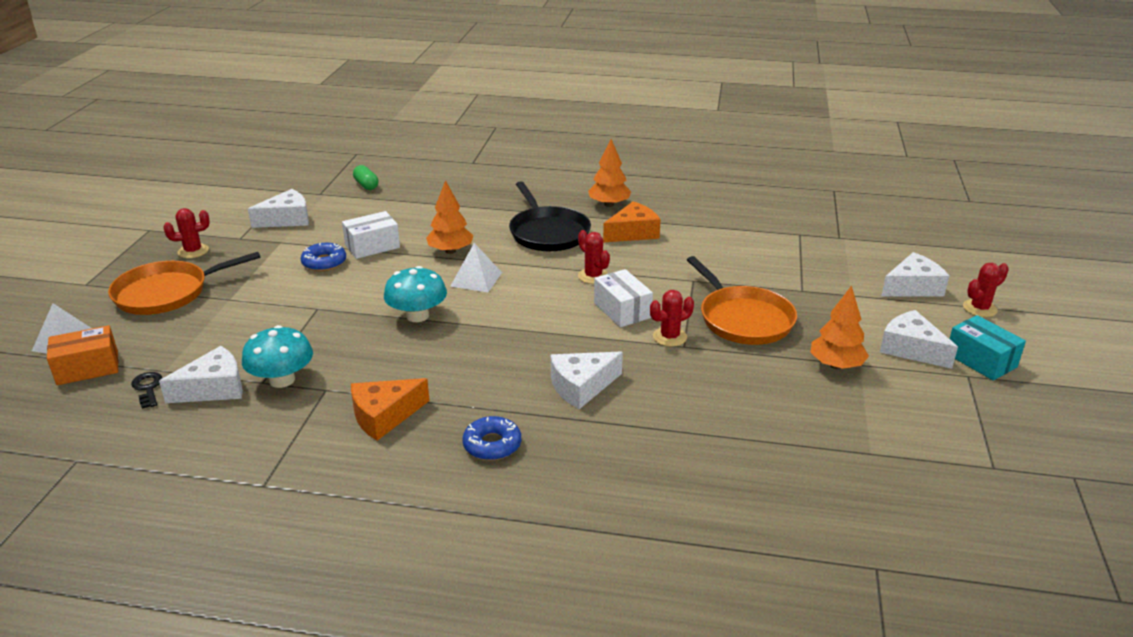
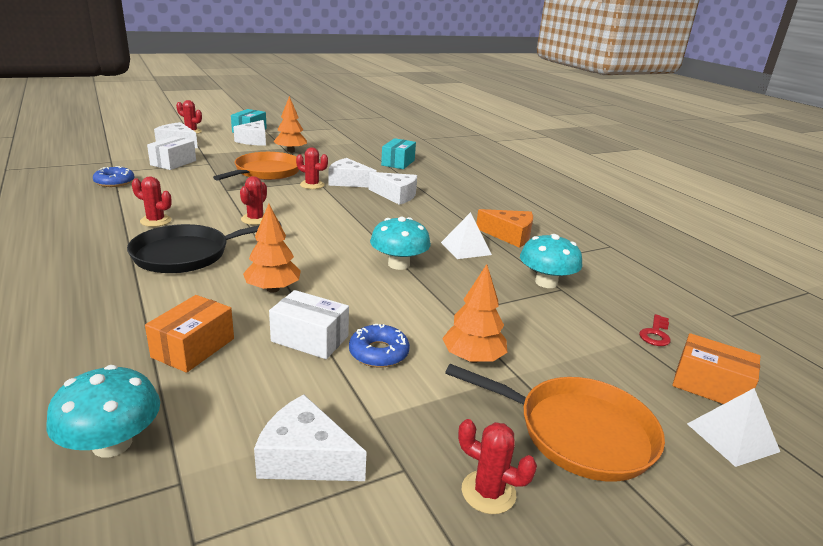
camera: 130 degrees left, 5 degrees down
(148, 388) = (655, 334): black key -> red key
(214, 388) = (600, 304): white cheese -> white cheese (348, 182)
(366, 185) = (112, 443): green capsule -> turquoise mushroom
(415, 213) = (193, 348): none -> orange box
(476, 279) = (312, 260): white pyramid -> white pyramid (465, 248)
(492, 445) = (477, 203): blue donut -> blue donut (114, 182)
(548, 233) = (186, 254): black pan -> black pan turned 150 degrees counterclockwise
(609, 204) = (90, 243): orange tree -> orange tree (473, 358)
(622, 310) = (296, 201): white box -> white box (173, 163)
(633, 233) = (155, 221): orange cheese -> red cactus
(721, 452) = (398, 163): none -> turquoise box

